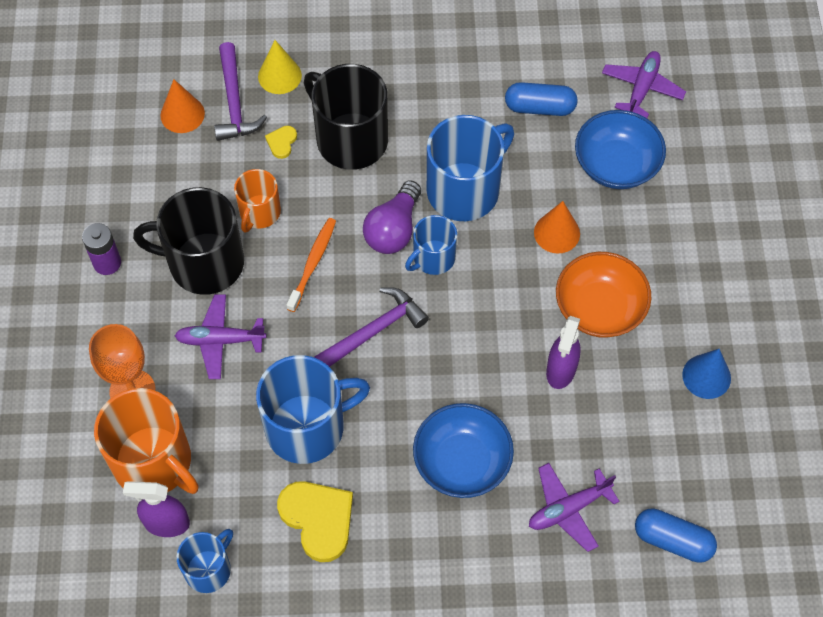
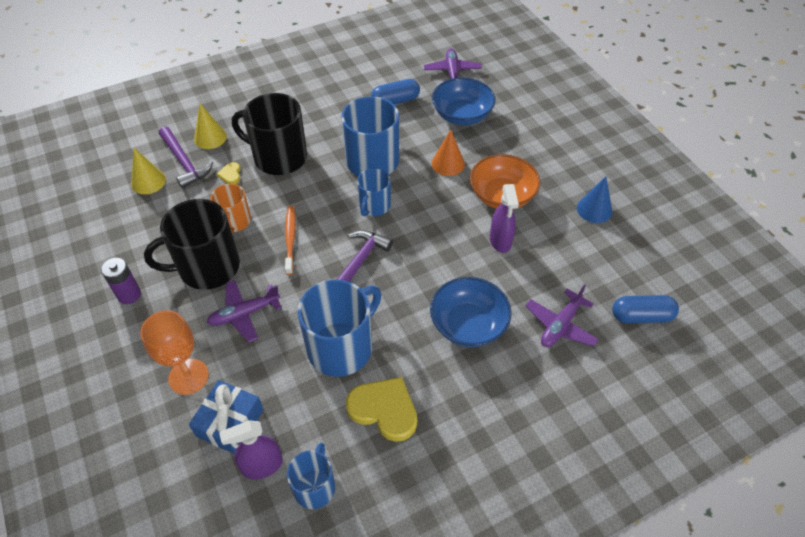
camera: 25 degrees left, 10 degrees down
(154, 462) = (230, 423): orange mug -> blue gift
(182, 114) = (148, 181): orange cone -> yellow cone
(393, 229) = (337, 199): purple light bulb -> none

